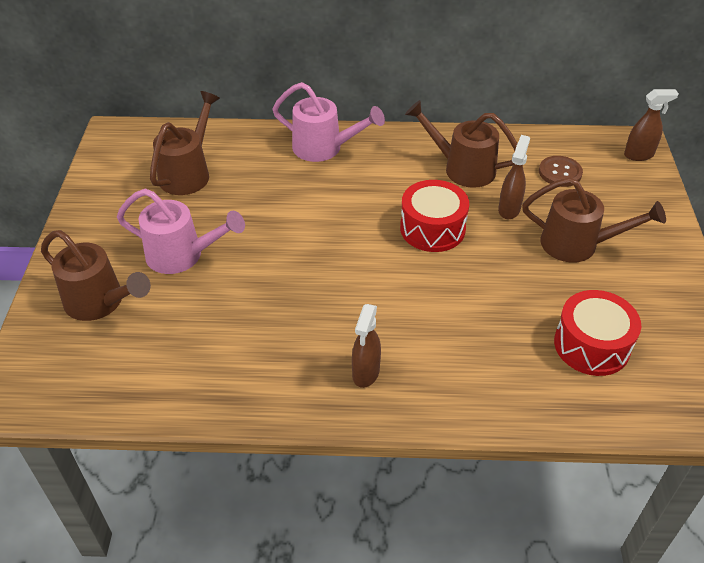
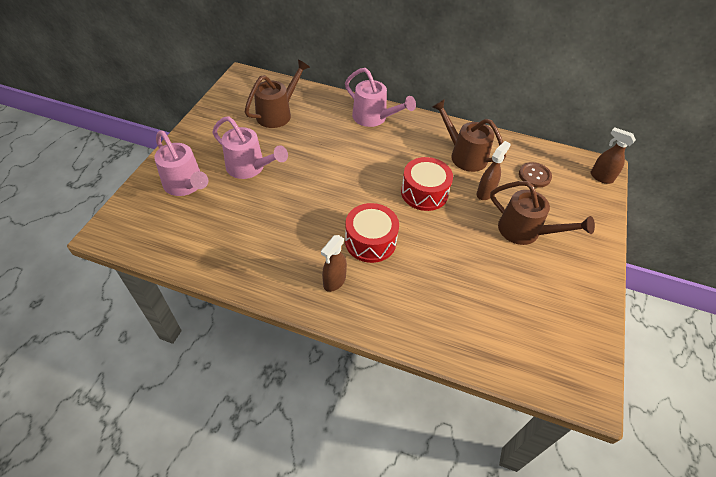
camera: 15 degrees right, 5 degrees up
(100, 303) = (186, 185): brown watering can -> pink watering can
(591, 345) = (503, 308): red drum -> red drum (370, 241)
(639, 155) = (601, 177): brown spray bottle -> brown spray bottle turned 150 degrees counterclockwise

